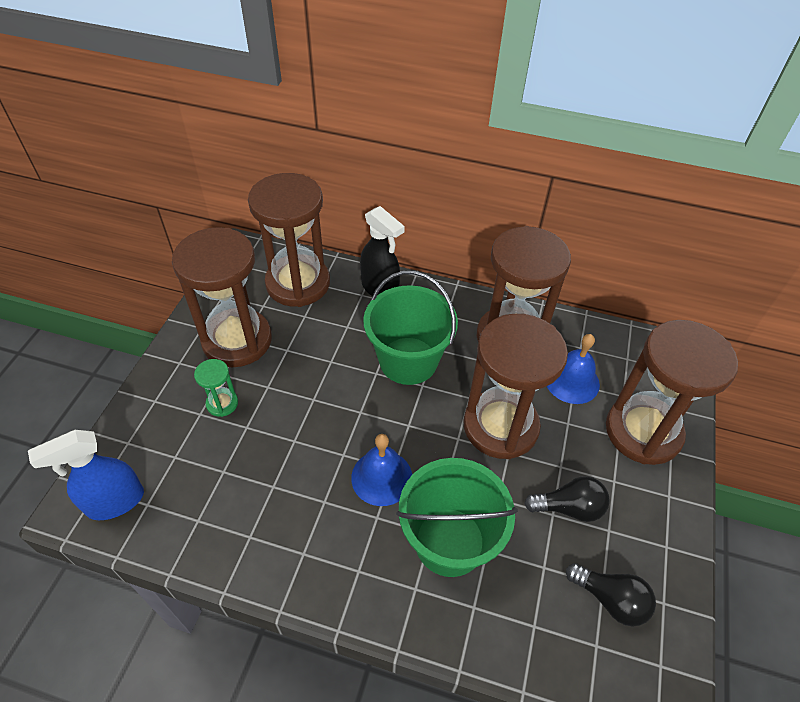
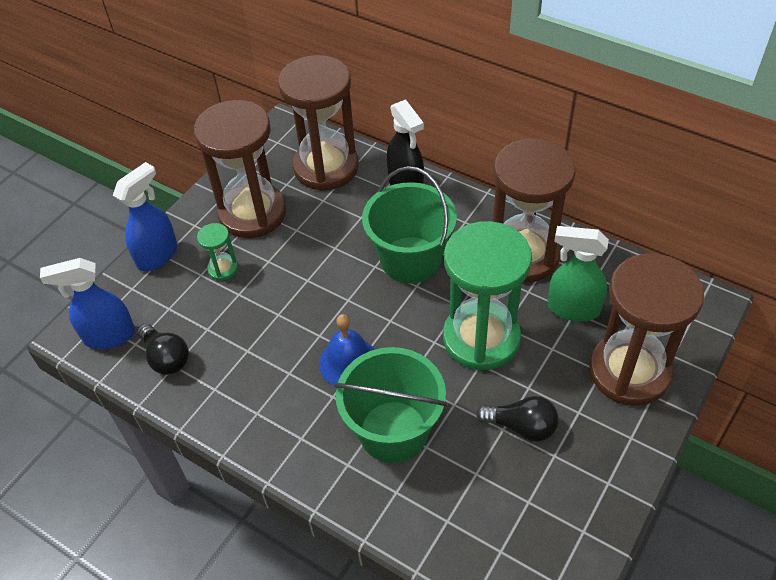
camera: 20 degrees right, 0 degrees up
(147, 401) = (158, 255): none -> blue spray bottle
(500, 426) = (481, 338): brown hourglass -> green hourglass
(572, 381) = (572, 308): blue bell -> green spray bottle
(610, 599) = (530, 515): black light bulb -> black light bulb (166, 358)

